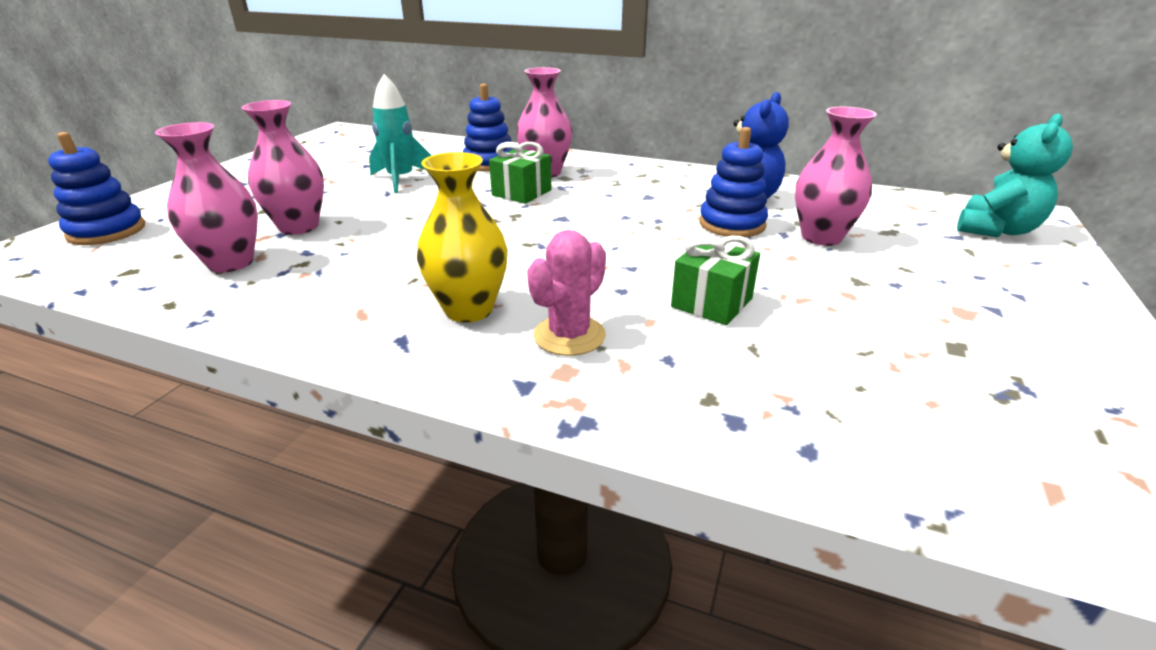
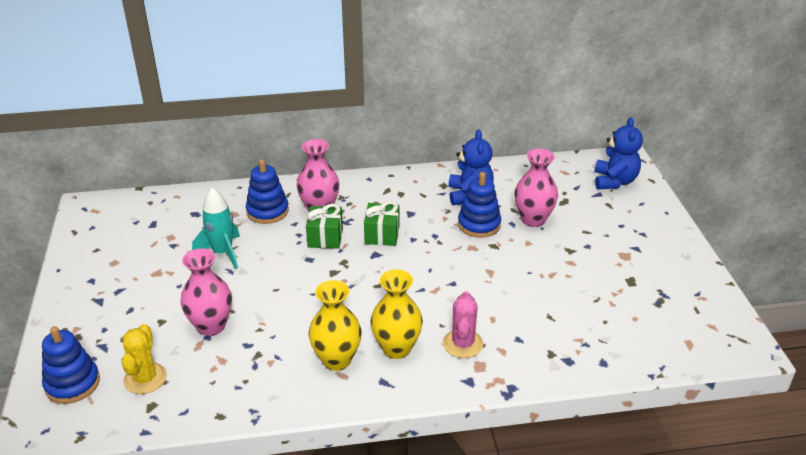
camera: 30 degrees left, 5 degrees up
(167, 247) = (145, 378): none -> yellow cactus
(231, 263) = (210, 372): pink vase -> none
(378, 296) = (336, 360): none -> yellow vase
(712, 303) = (512, 294): green gift -> green gift (382, 235)
(996, 230) = (614, 181): turquoise teddy bear -> blue teddy bear

